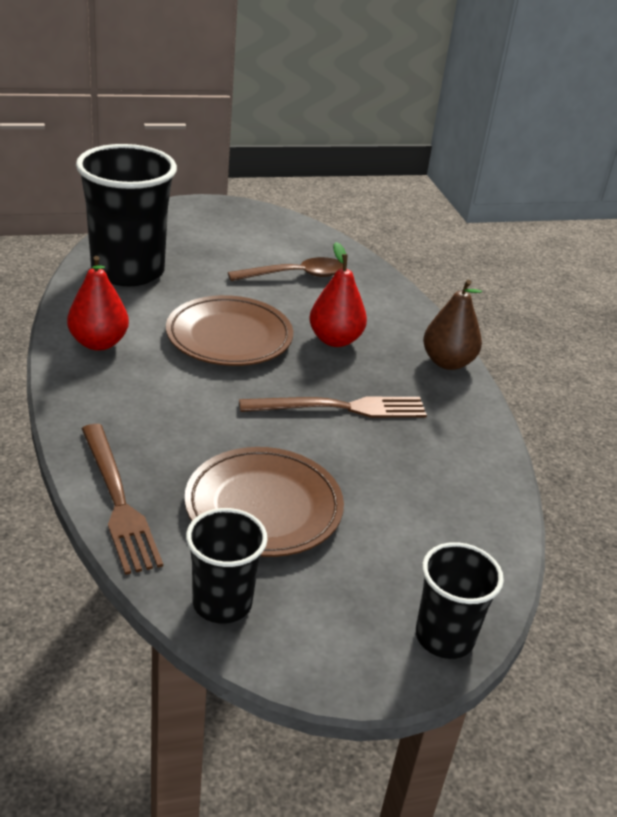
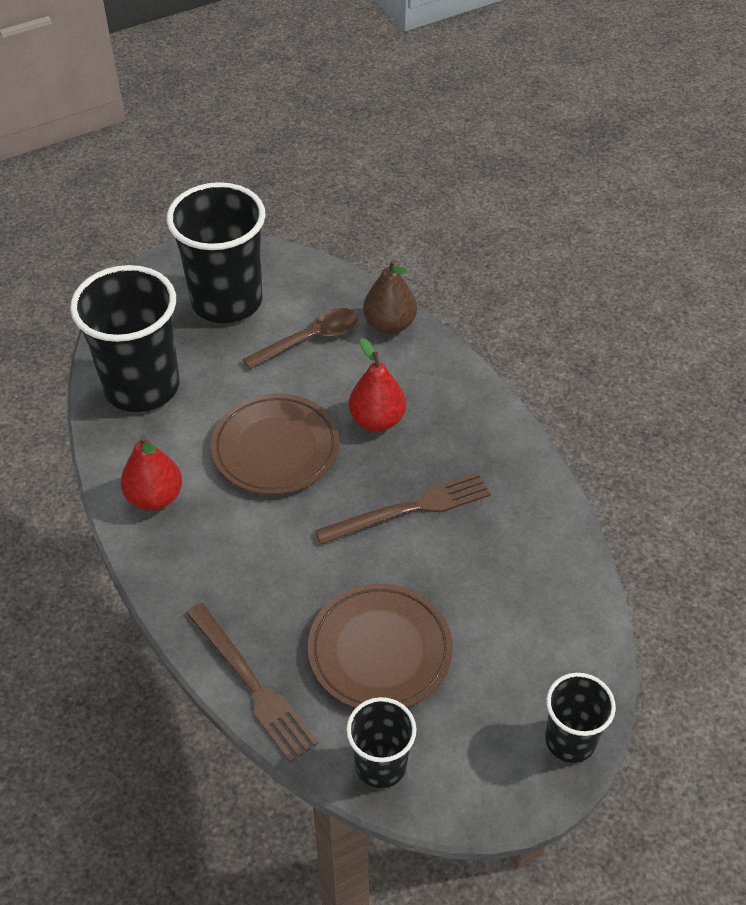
camera: 10 degrees left, 15 degrees up
(232, 237) = (227, 301): none -> black cup
(447, 362) = (491, 416): brown pear -> brown pear (389, 325)

